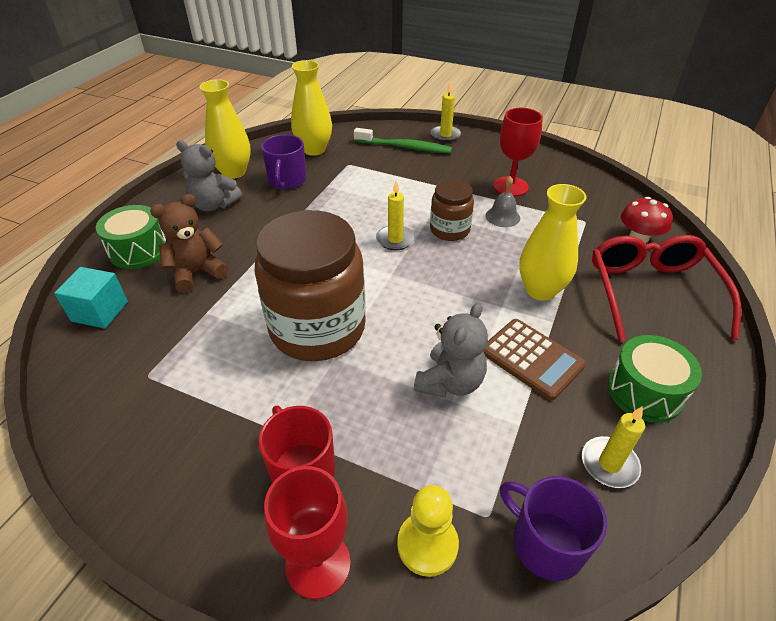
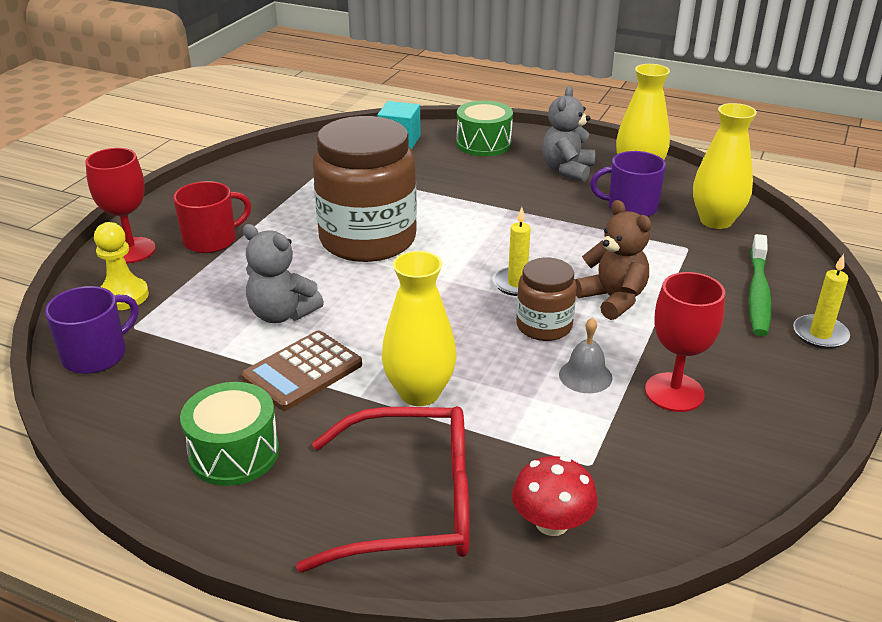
camera: 90 degrees right, 10 degrees down
(197, 272) = (451, 174): brown teddy bear -> brown teddy bear (613, 299)
(609, 464) = (153, 406): yellow candle -> none

